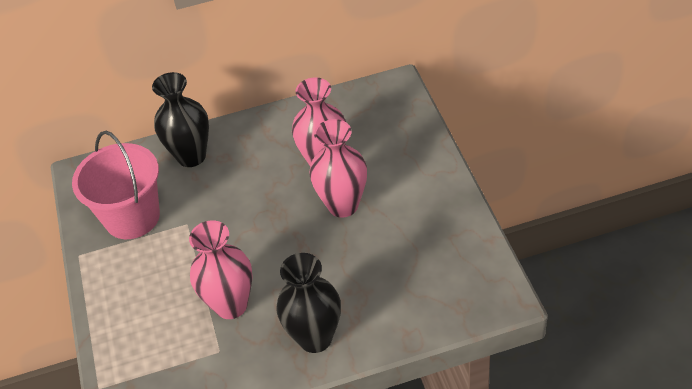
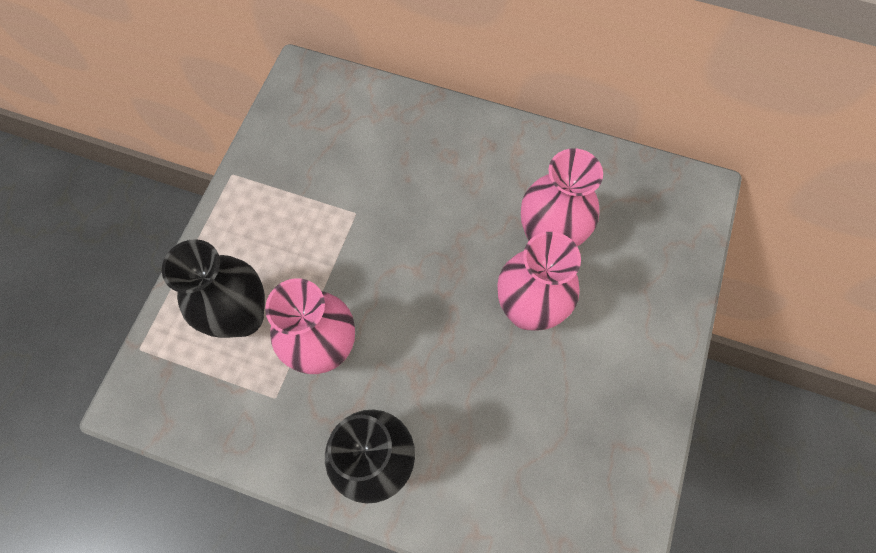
camera: 30 degrees right, 20 degrees up
(132, 217) = (311, 165): pink bucket -> none
(191, 156) = (419, 131): black vase -> black vase (243, 317)

